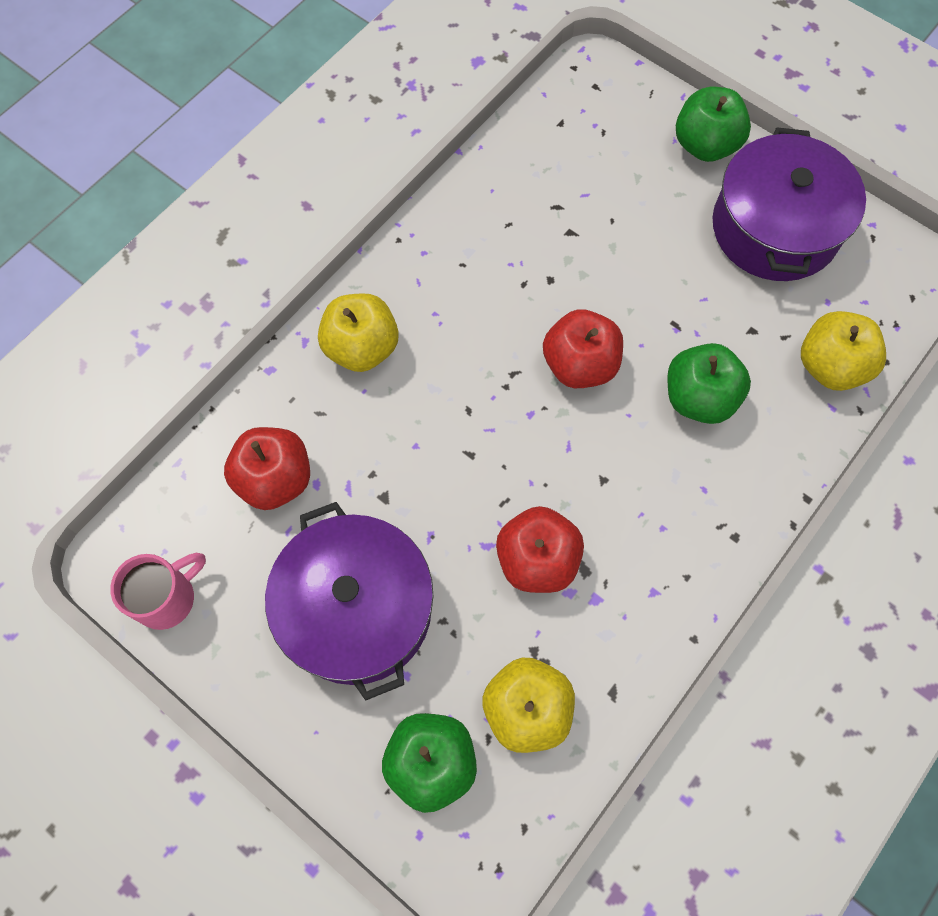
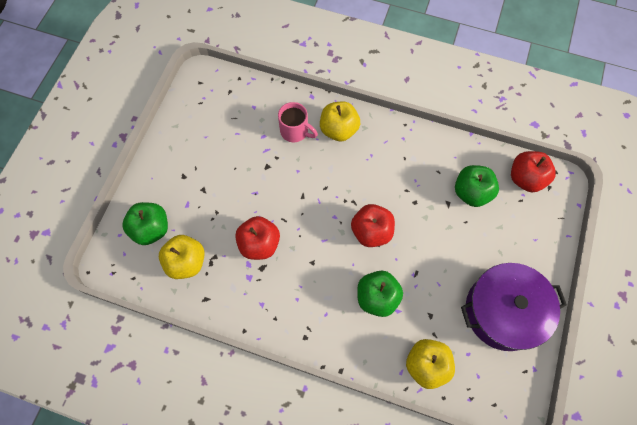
camera: 70 degrees right, 0 degrees up
(167, 597) = (192, 99): pink mug -> pink mug (295, 131)
(275, 479) = (259, 119): red apple -> red apple (525, 178)
(357, 609) = (210, 174): purple pot -> none
(705, 145) = (540, 257): green apple -> green apple (471, 192)

